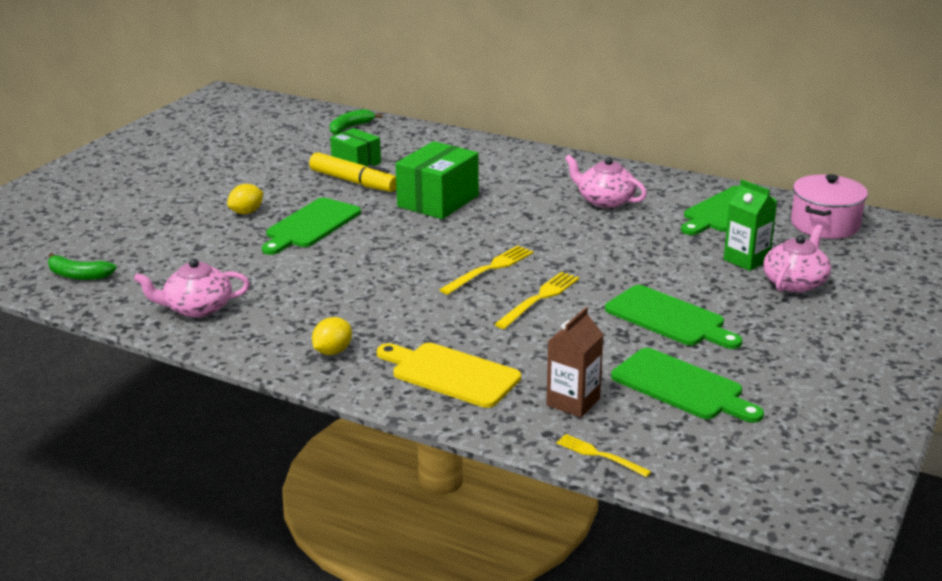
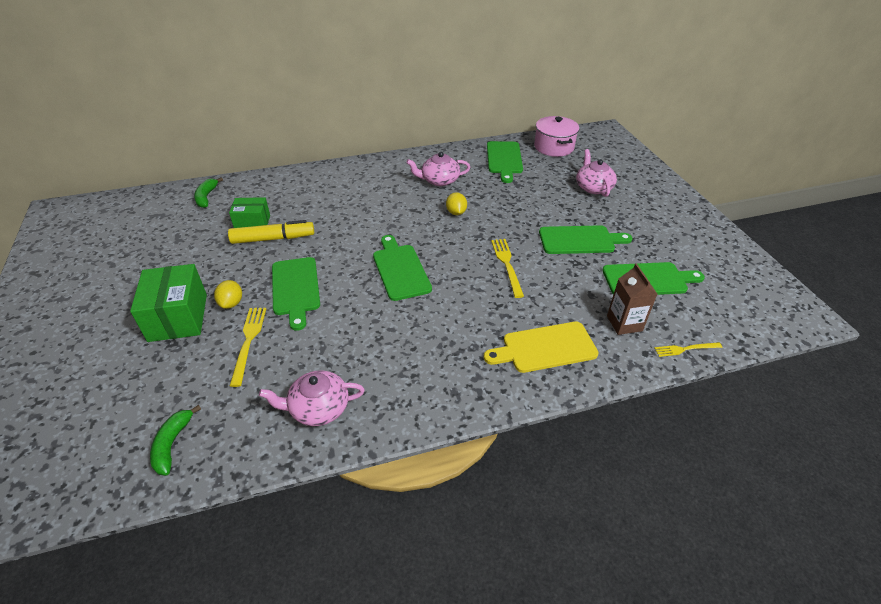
camera: 45 degrees left, 15 degrees up
(78, 275) = (172, 444): green banana -> green banana turned 120 degrees clockwise
(197, 308) = (318, 408): pink teapot -> pink teapot turned 45 degrees clockwise
(333, 351) = (460, 379): yellow lemon -> yellow lemon (456, 212)
(424, 253) = (400, 270): none -> green cutting board
(438, 201) = (350, 226): green box -> green box (178, 317)
(489, 269) = (452, 260): yellow fork -> yellow fork (248, 342)
(746, 260) = (556, 185): green carton -> none

